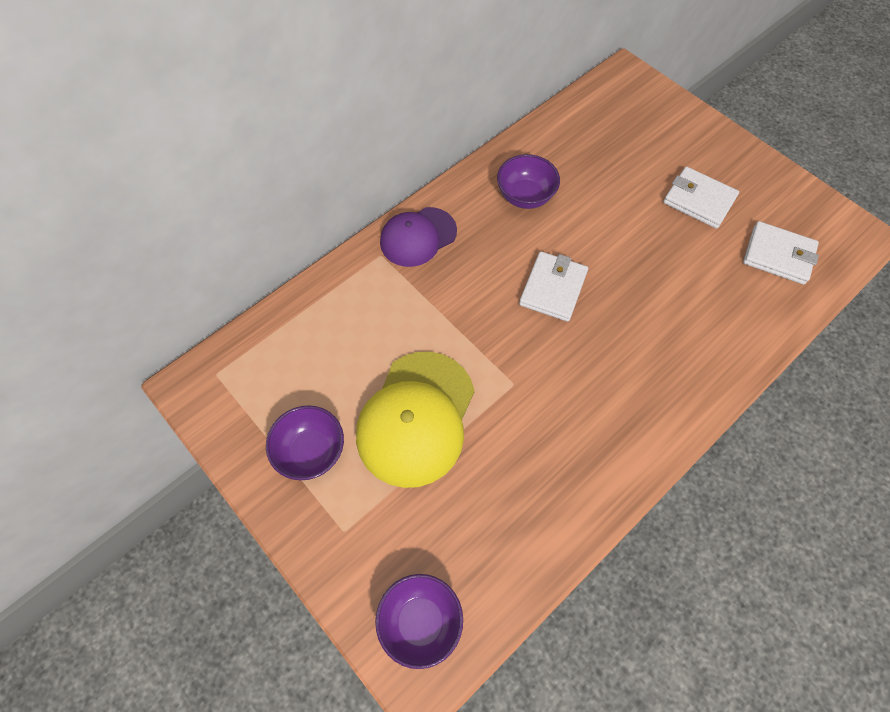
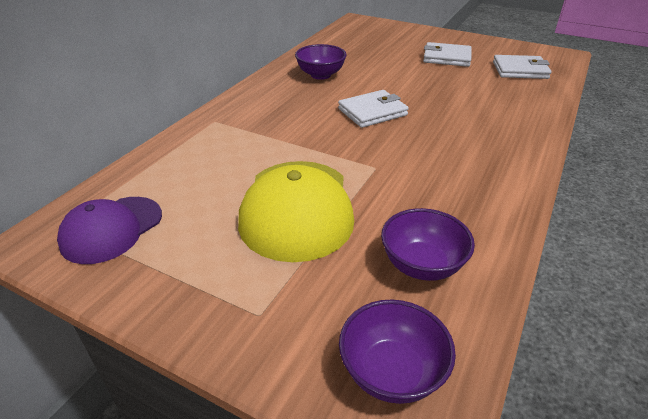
camera: 20 degrees left, 25 degrees down
(311, 451) = (194, 259): purple bowl -> purple bowl (422, 265)
(418, 237) = (243, 107): purple cap -> purple cap (112, 229)
(553, 288) = (372, 112): white wallet -> white wallet turned 60 degrees clockwise

